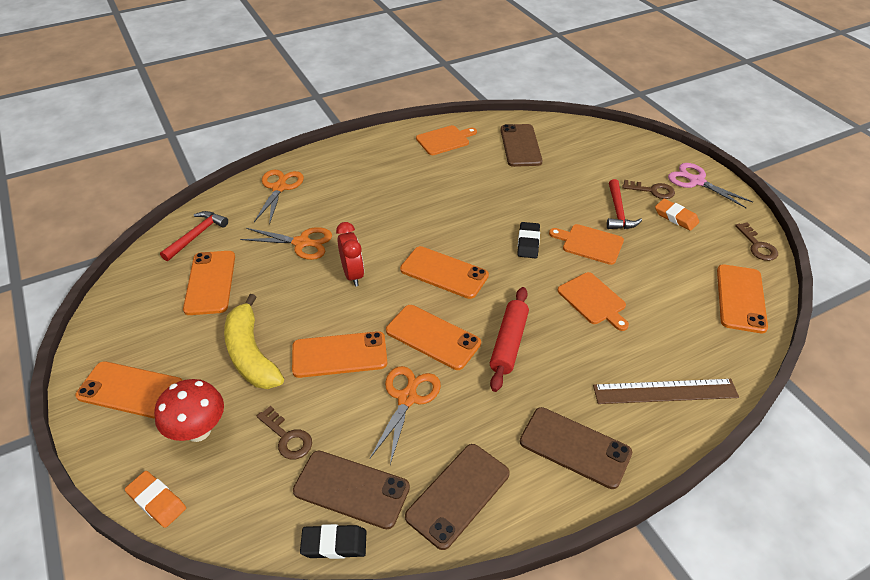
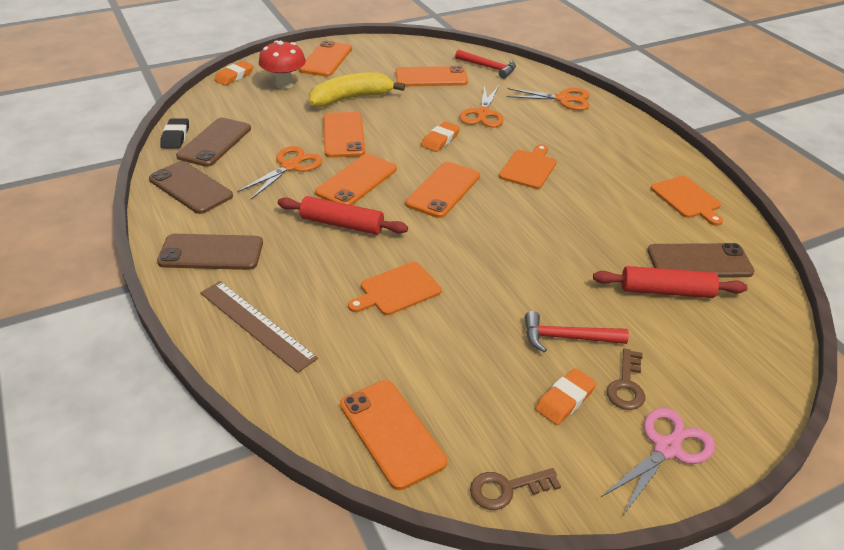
camera: 90 degrees right, 5 degrees down
(287, 437) = (268, 116): brown key -> none
(353, 274) = (440, 140): red clock -> orange eraser
(407, 398) = (290, 166): orange scissors -> orange scissors turned 75 degrees counterclockwise
(528, 243) = (494, 250): black eraser -> none
(556, 163) = (666, 291): none -> red rolling pin
(575, 447) = (211, 252): brown phone -> brown phone turned 60 degrees clockwise
(589, 243) = (497, 301): orange cutting board -> orange cutting board (529, 168)
(665, 392) = (256, 325): brown ruler -> brown ruler turned 45 degrees counterclockwise
(740, 298) = (392, 433): orange phone -> orange phone turned 45 degrees clockwise

